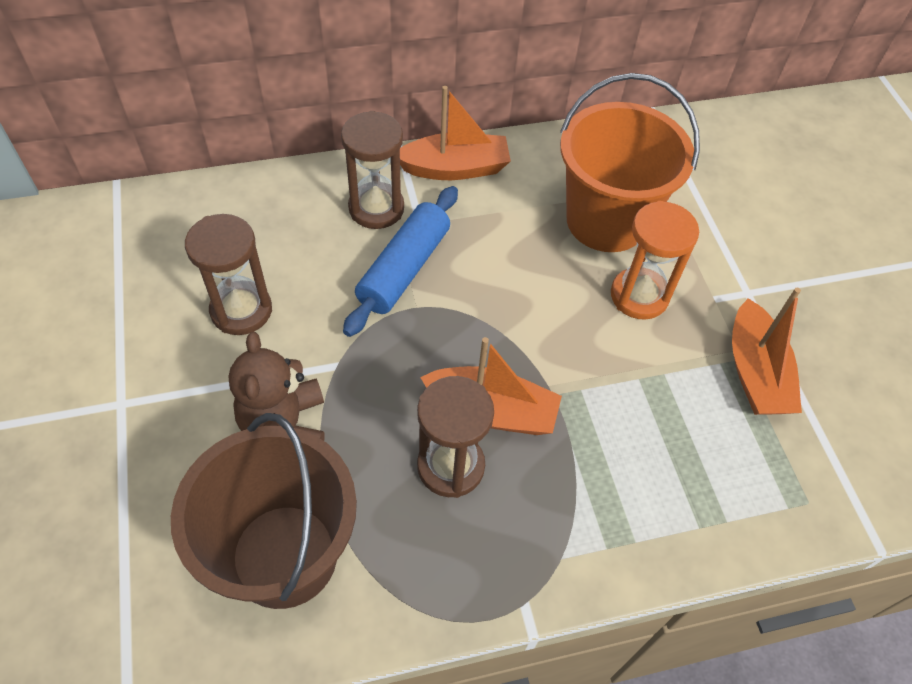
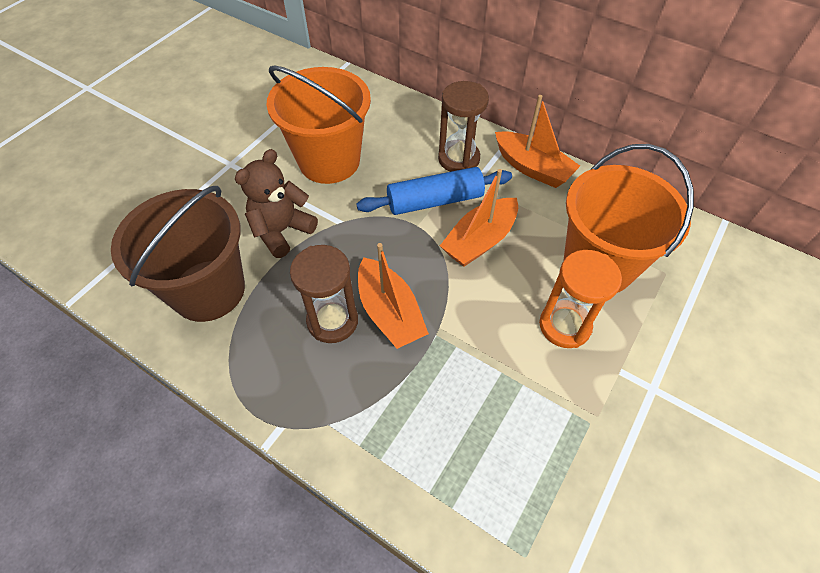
camera: 50 degrees right, 0 degrees up
(241, 310) = (329, 161): brown hourglass -> orange bucket
(755, 372) = (591, 441): orange boat -> orange boat (479, 240)

